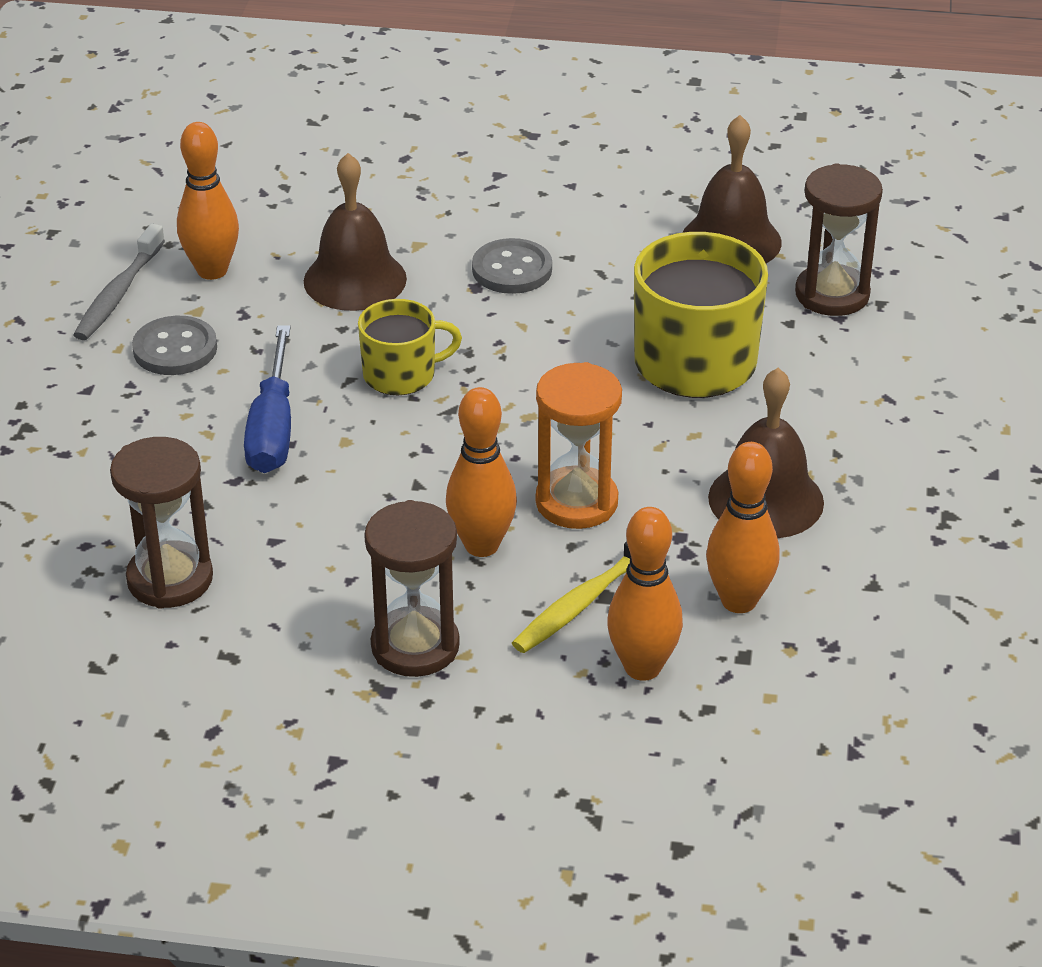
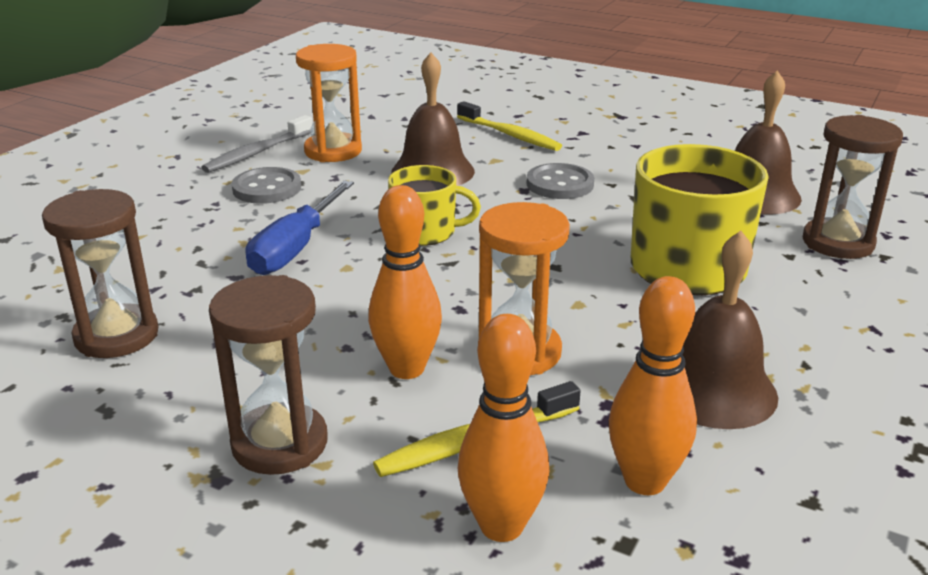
camera: 20 degrees right, 10 degrees down
(212, 271) = (333, 151): orange bowling pin -> orange hourglass
(413, 197) = (510, 135): none -> yellow toothbrush

